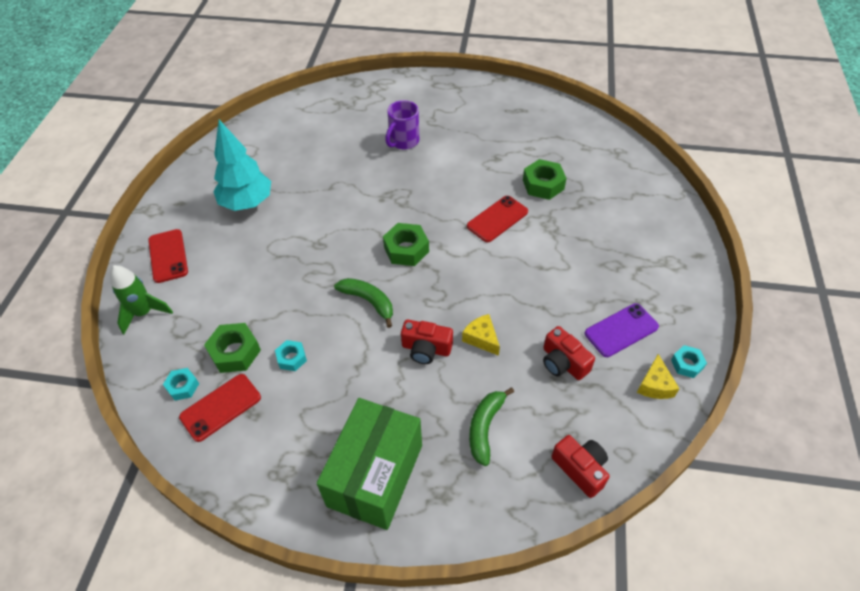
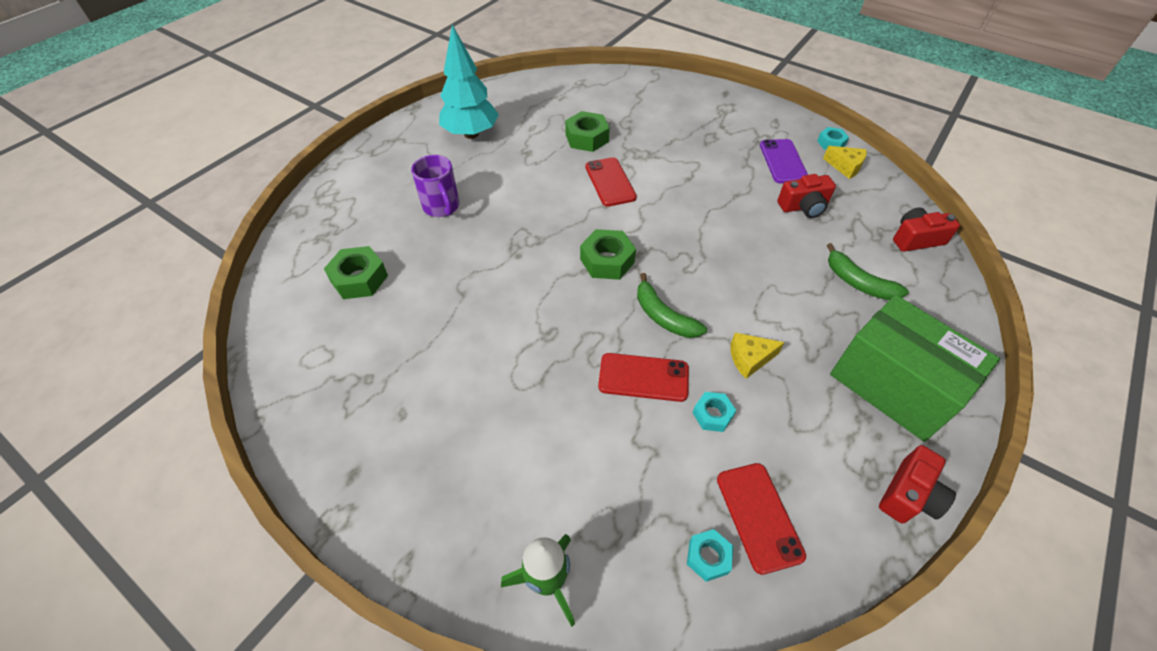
camera: 65 degrees left, 0 degrees up
(168, 256) = (452, 518): red phone -> red phone (643, 377)
(235, 352) = (676, 475): green nut -> green nut (359, 279)
(247, 203) = (421, 388): turquoise tree -> turquoise tree (471, 134)
(368, 301) = (663, 316): green banana -> green banana turned 105 degrees counterclockwise
(426, 349) = (749, 291): red camera -> red camera (909, 495)
(481, 338) = (754, 247): yellow cheese -> yellow cheese (749, 359)

